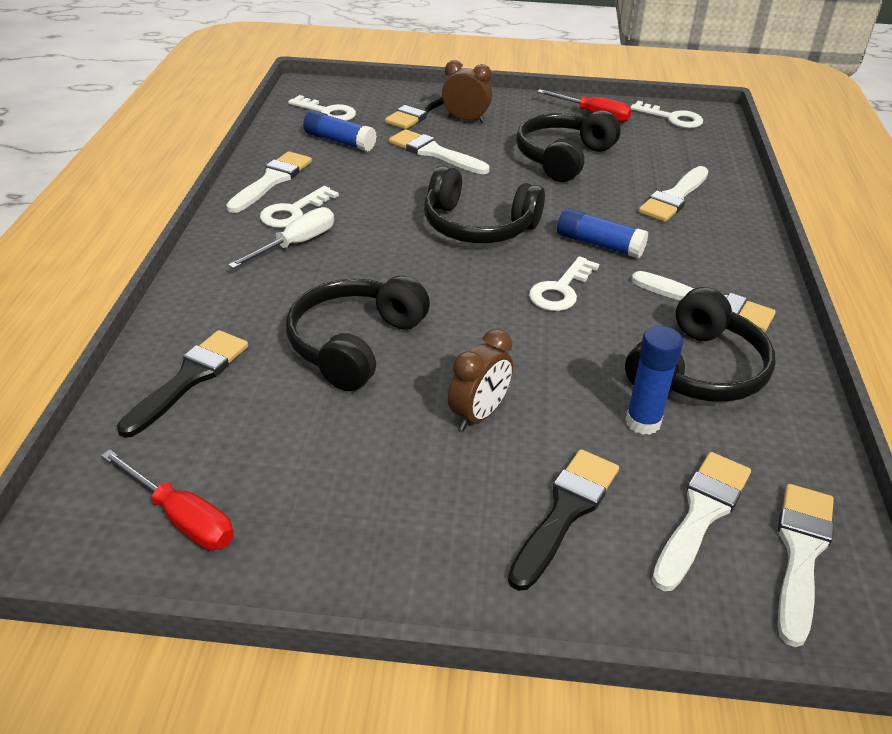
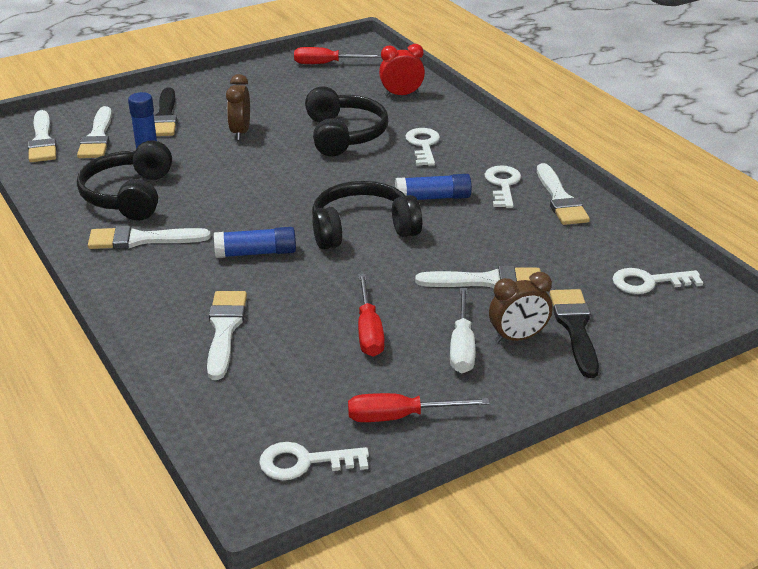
camera: 145 degrees right, 5 degrees down
(189, 379) = (401, 94): black brush -> red clock
(296, 244) = (463, 167): white screwdriver -> white screwdriver (462, 347)
(339, 141) = (580, 255): blue glue stick -> blue glue stick (433, 198)
(561, 290) = (255, 208): white key -> white key (423, 145)
(563, 158) = (369, 331): black headphones -> red screwdriver

